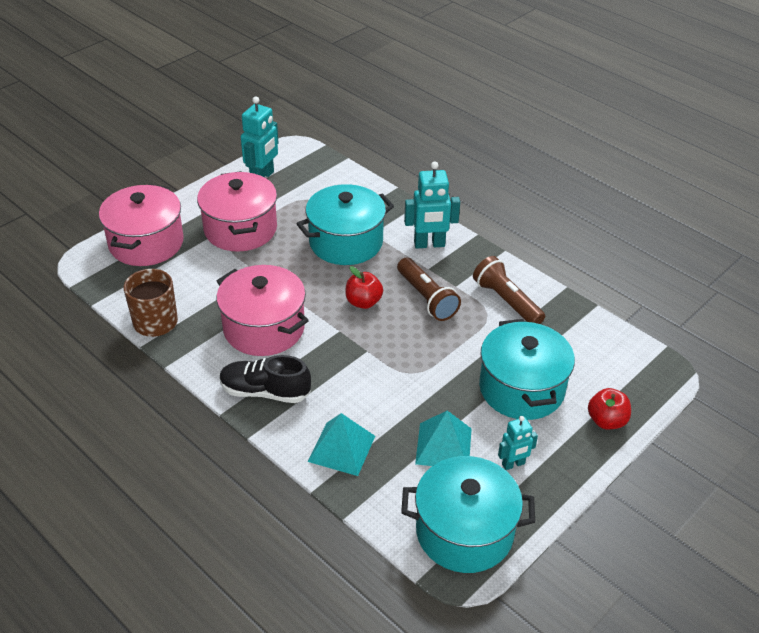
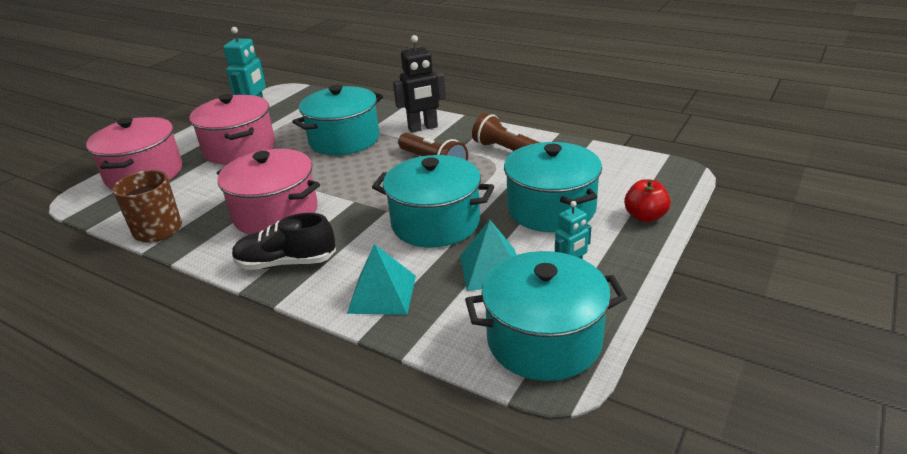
camera: 10 degrees left, 10 degrees down
(363, 302) = (373, 176): red apple -> none
(408, 378) = (435, 223): none -> turquoise pot
(429, 244) = (423, 128): turquoise robot -> black robot

